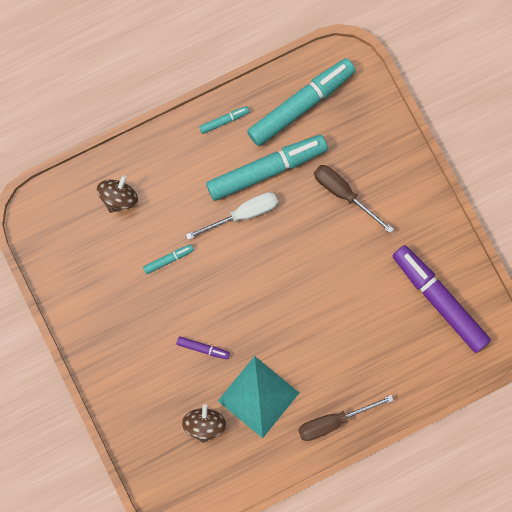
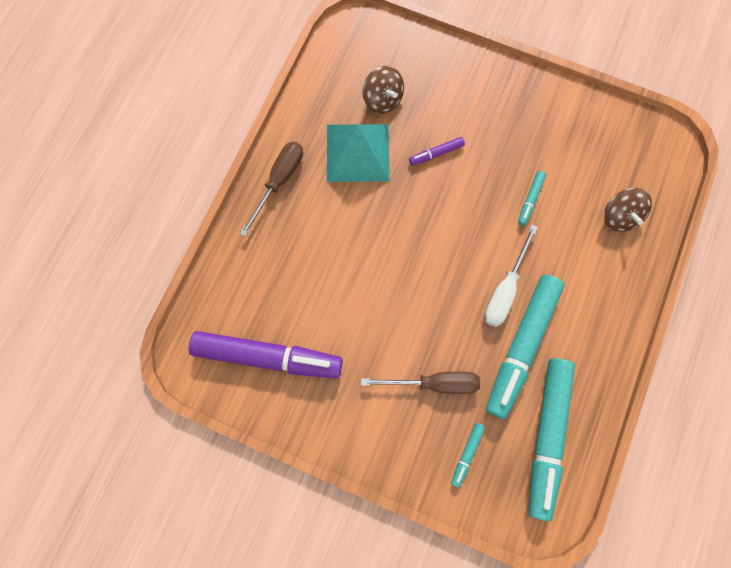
camera: 140 degrees right, 5 degrees down
(224, 121) = (599, 360): turquoise marker -> turquoise marker (467, 454)

